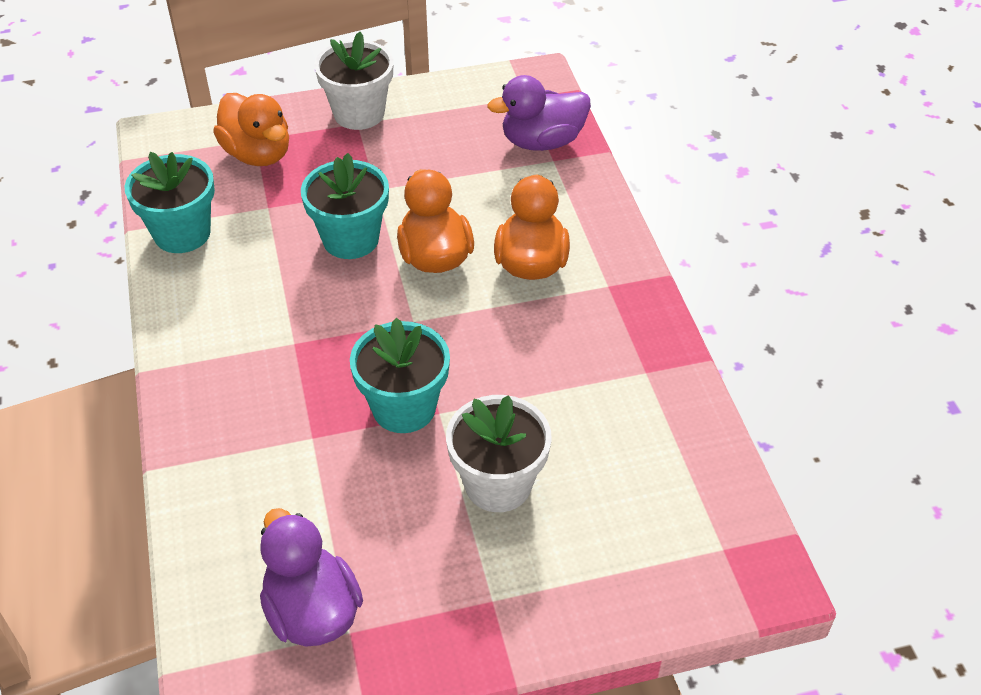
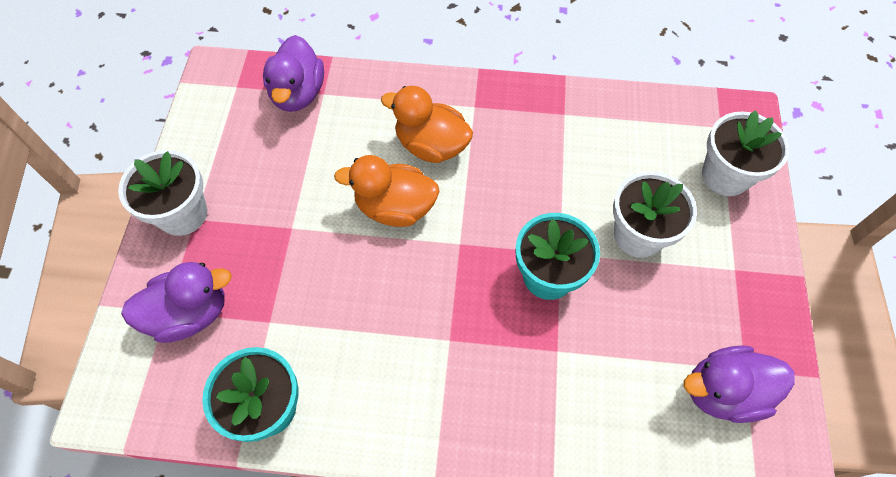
camera: 70 degrees left, 15 degrees up
(258, 154) = (190, 313): orange duck -> purple duck
(350, 239) = (345, 264): turquoise flower pot -> none
(640, 567) = (725, 175): none -> white flower pot

